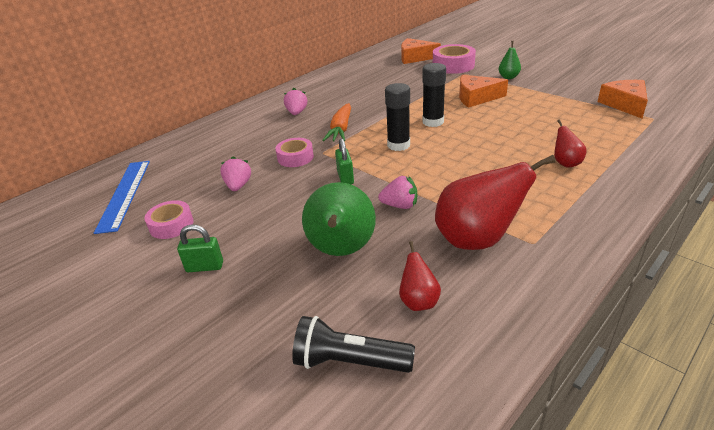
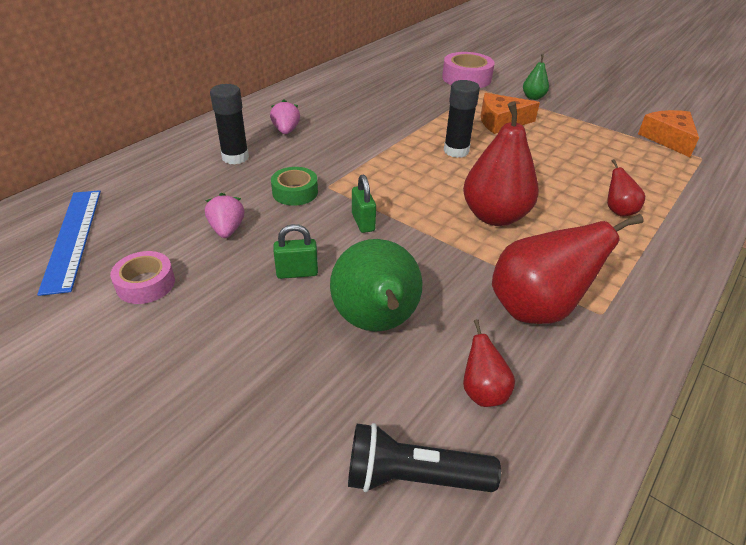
camera: 10 degrees left, 5 degrees up
(205, 267) = (201, 345): green padlock -> green padlock (297, 273)
(295, 157) = (295, 192): pink tape -> green tape
(341, 129) = (346, 156): orange carrot -> none
(398, 145) = (420, 180): black glue stick -> black glue stick (235, 157)
(400, 205) = (437, 261): pink strawberry -> none
(415, 58) = (419, 65): orange cheese -> none
(455, 170) = (495, 216): none -> red pear

